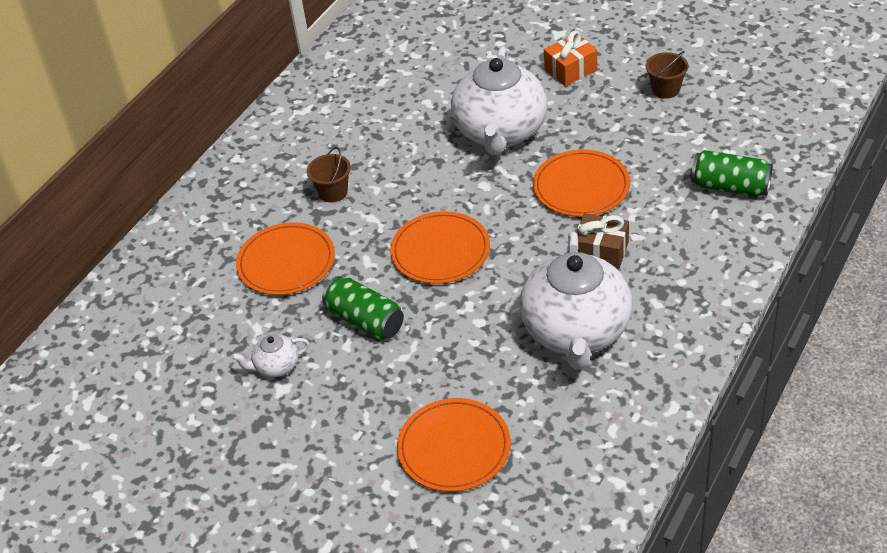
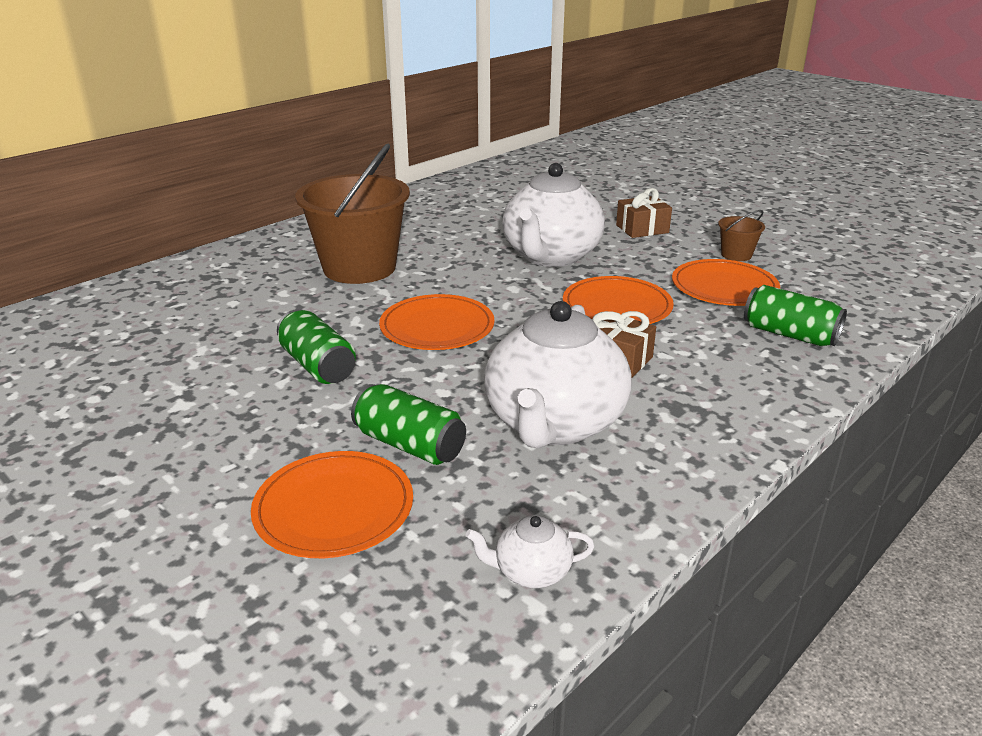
camera: 10 degrees right, 15 degrees down
(276, 366) = (192, 384): white teapot -> white teapot (531, 572)
(286, 262) = (274, 306): orange plate -> orange plate (724, 287)
(333, 192) = (359, 268): brown bucket -> brown bucket, size x2.34
(479, 380) = (409, 445): none -> green can
(570, 70) = (642, 229): orange gift -> brown gift

